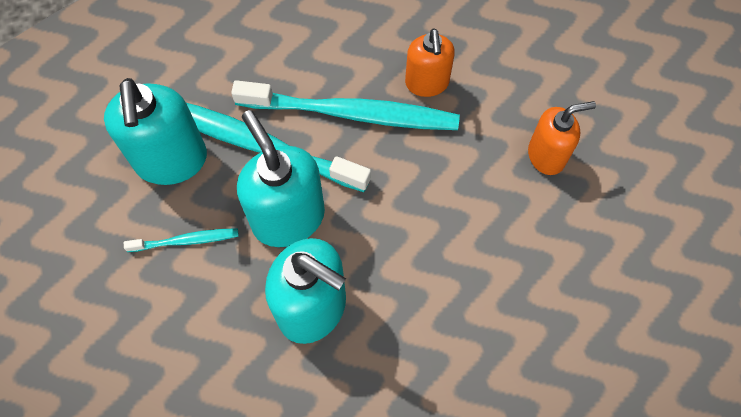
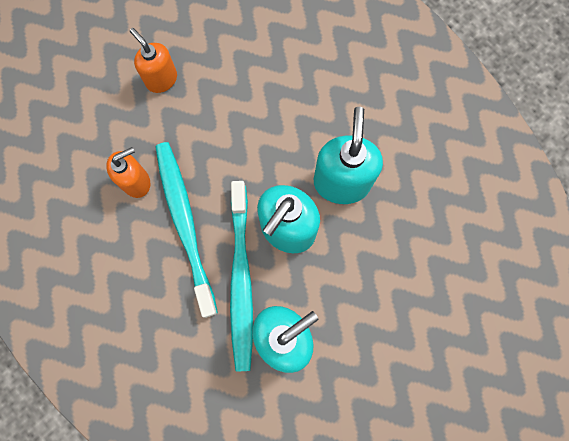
camera: 115 degrees left, 10 degrees up
(186, 240) = (337, 291): turquoise toothbrush -> none

